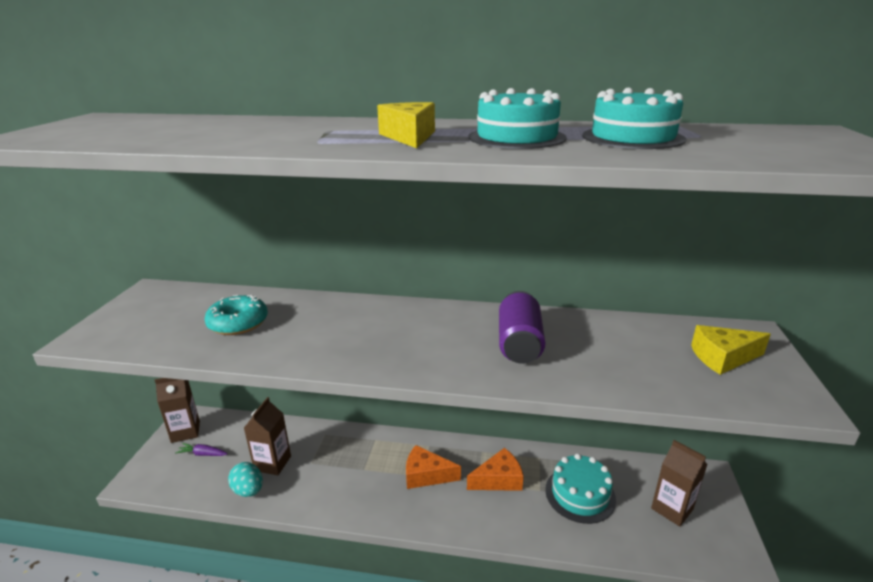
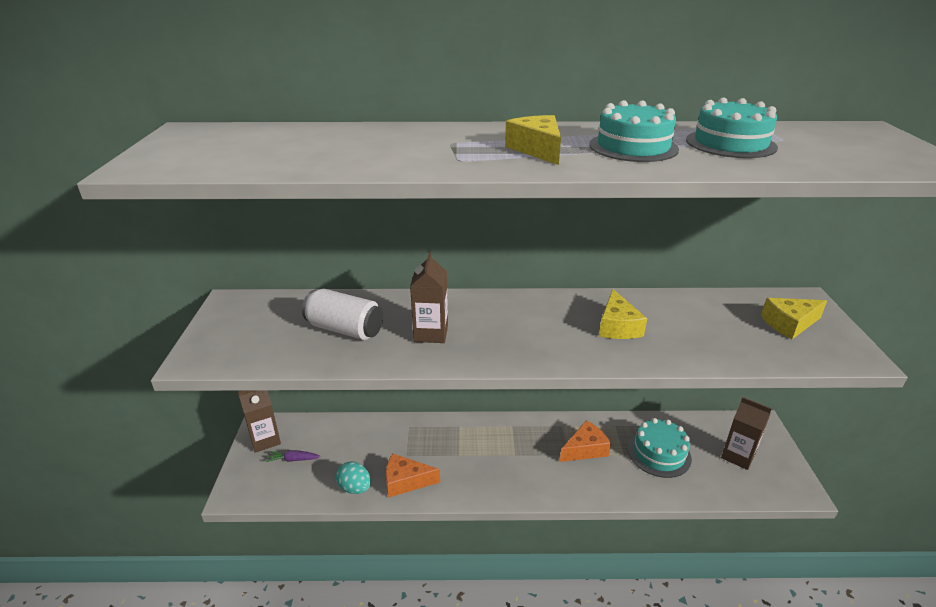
camera: 10 degrees left, 5 degrees up
(238, 323) = (345, 329): turquoise donut -> white can
(272, 463) = (368, 460): brown carton -> brown carton (431, 333)
(426, 475) = (518, 453): orange cheese -> orange cheese (406, 481)
(519, 343) = (617, 326): purple can -> yellow cheese

